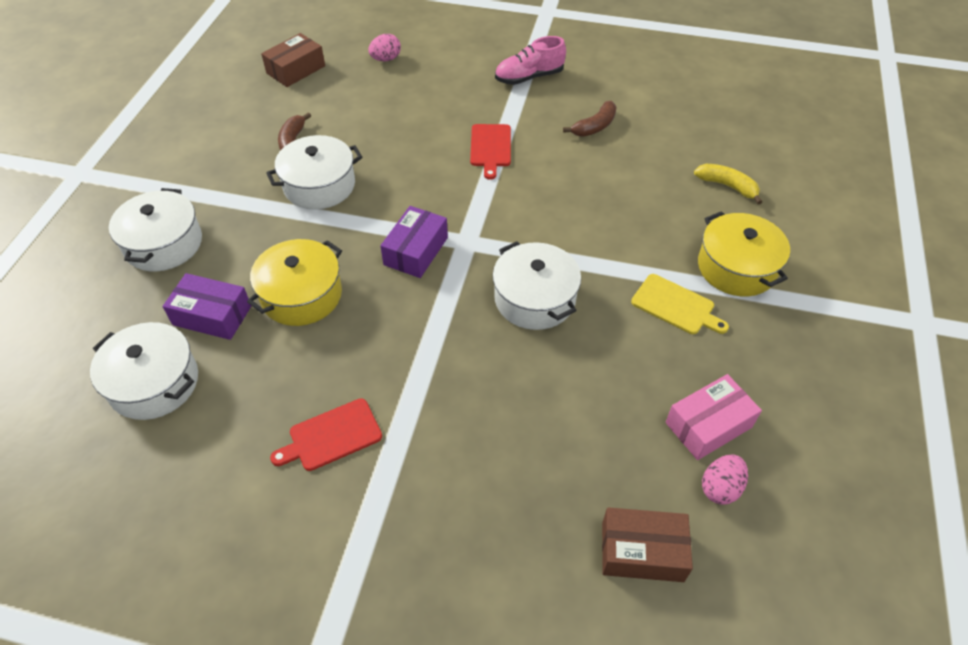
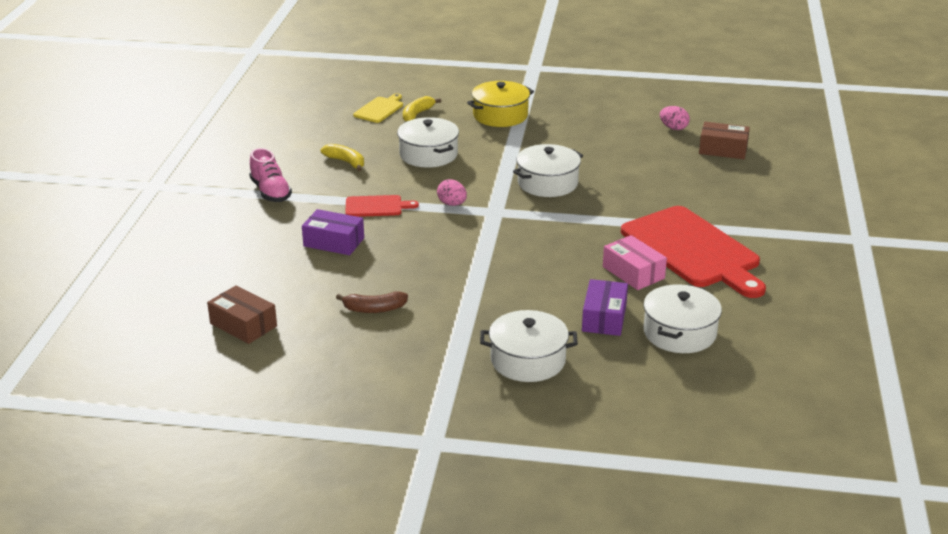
camera: 95 degrees left, 20 degrees down
(301, 295) = (570, 278): yellow pot -> none
(319, 185) = (435, 286): white pot -> white pot (428, 154)
(331, 436) = (693, 250): red cutting board -> red cutting board, size x2.19
(386, 59) = (230, 270): pink egg -> pink egg (452, 204)
(416, 251) = (510, 232): purple box -> purple box (334, 242)
(595, 126) = (346, 162): brown banana -> yellow banana
(642, 551) = (723, 149): brown box -> brown box turned 75 degrees counterclockwise
(676, 306) = (540, 136): yellow cutting board -> yellow cutting board (380, 109)
(708, 425) = (632, 129): pink box -> pink box (633, 272)

